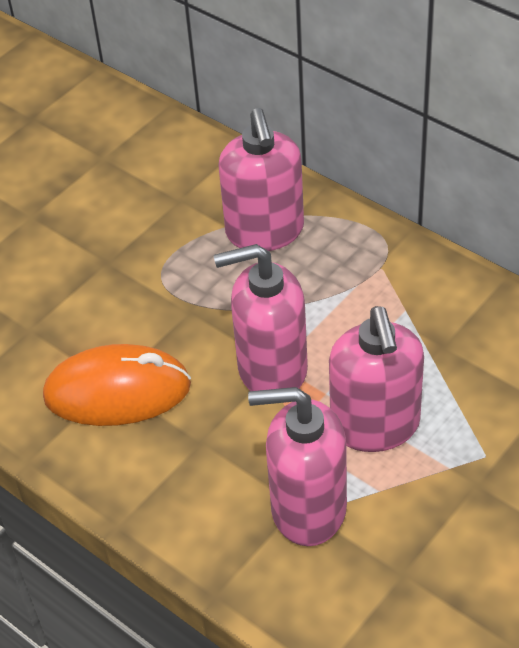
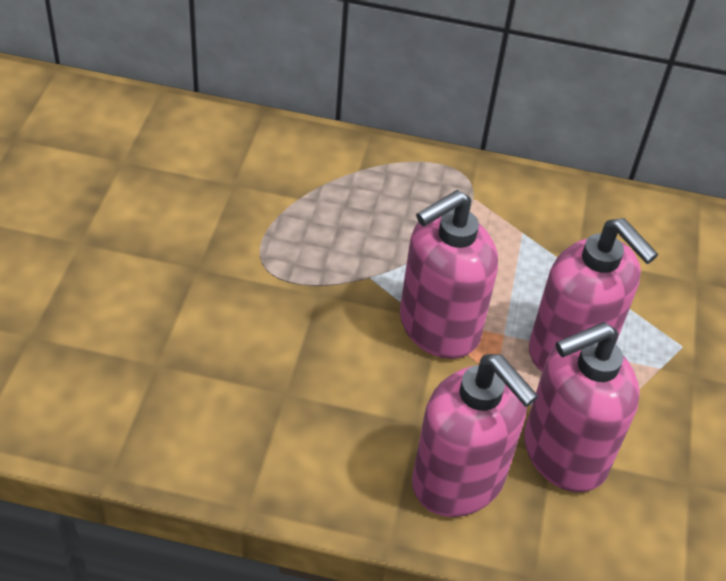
camera: 35 degrees left, 0 degrees up
(117, 391) = (297, 399): orange mouse -> none
(265, 232) = (342, 193): pink soap dispenser -> pink soap dispenser (459, 481)

